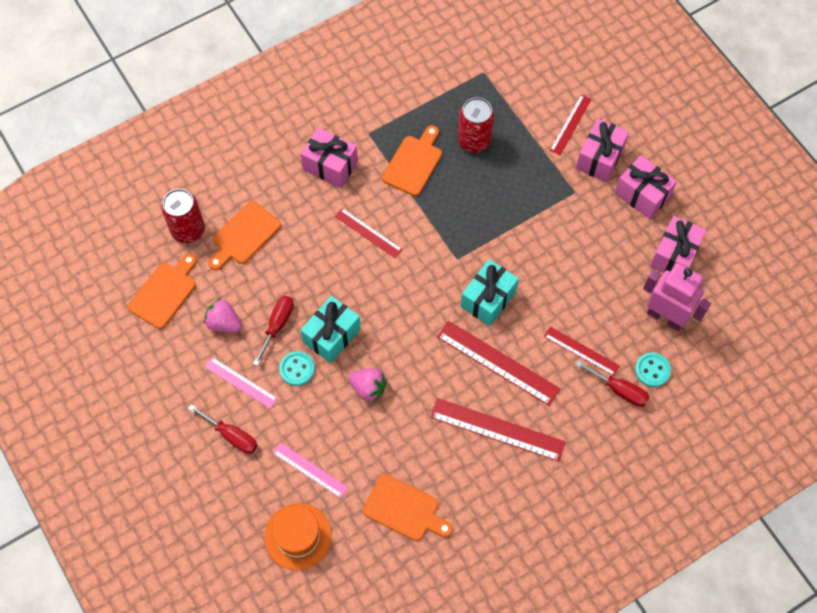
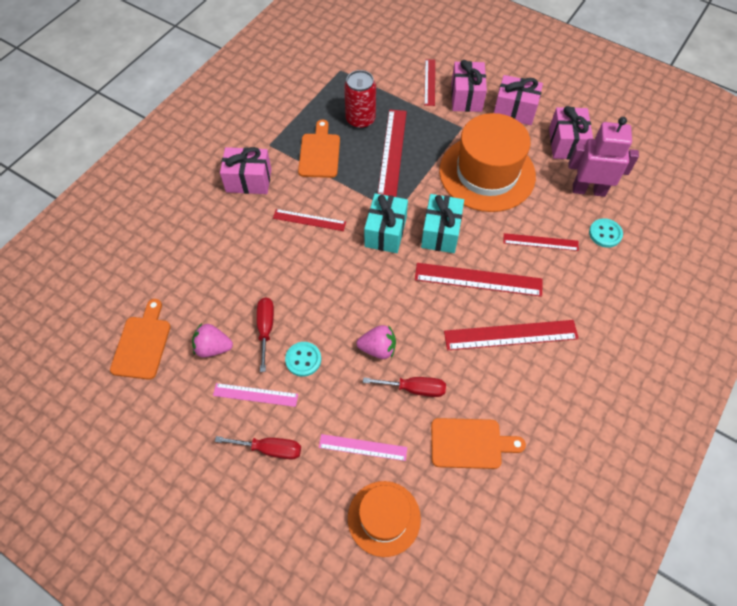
camera: 25 degrees left, 5 degrees down
(188, 230) = (141, 280): red can -> none
(244, 235) = (197, 264): orange cutting board -> none
(332, 335) = (321, 317): turquoise gift -> turquoise gift (385, 232)
(487, 192) = (392, 152): none -> red ruler
(571, 255) = (487, 173): none -> orange hat
(619, 390) = (589, 260): red screwdriver -> red screwdriver (414, 388)

